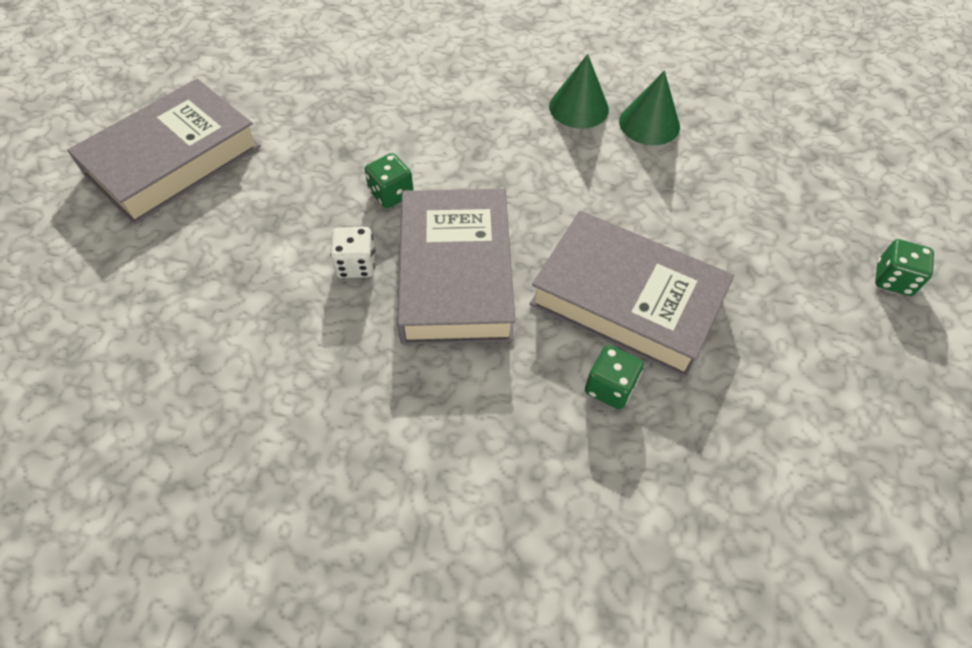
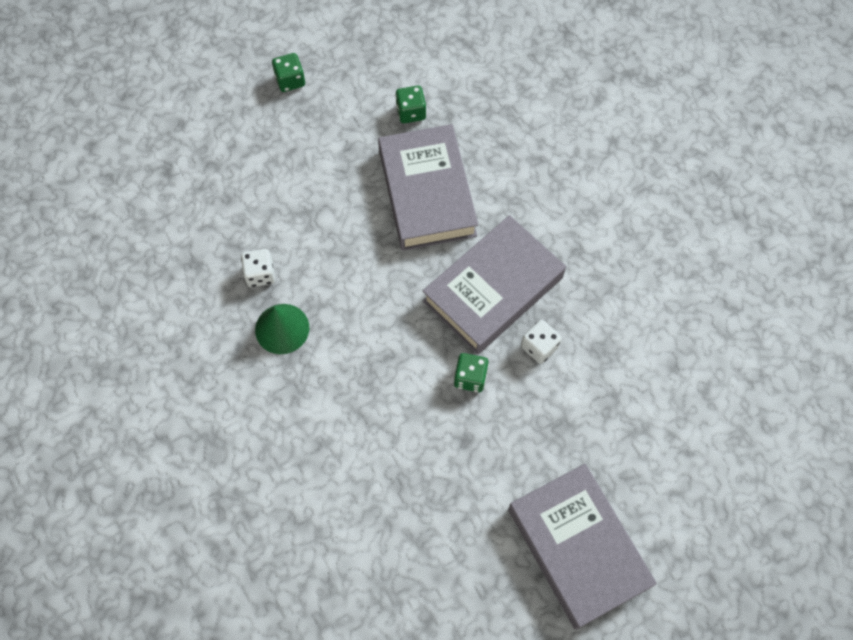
camera: 130 degrees left, 10 degrees up
(173, 159) = (577, 548): grey book -> grey book turned 60 degrees clockwise
(609, 387) = (490, 166): green dice -> green dice (411, 112)
(649, 123) = (260, 274): green cone -> white dice

